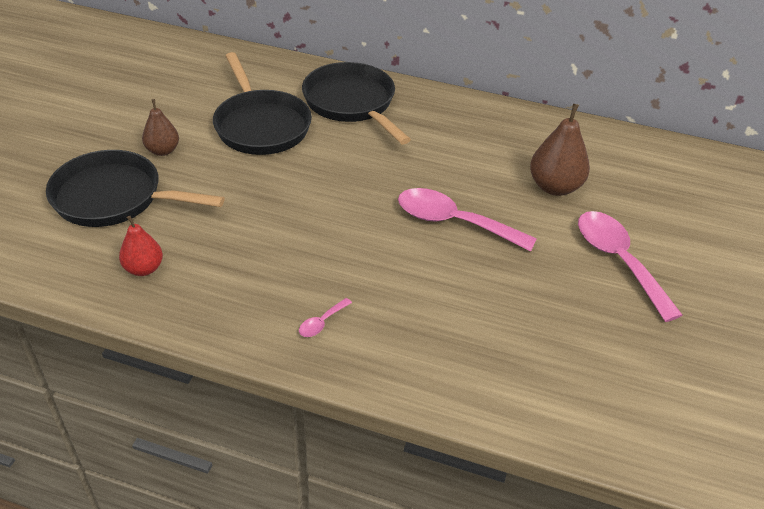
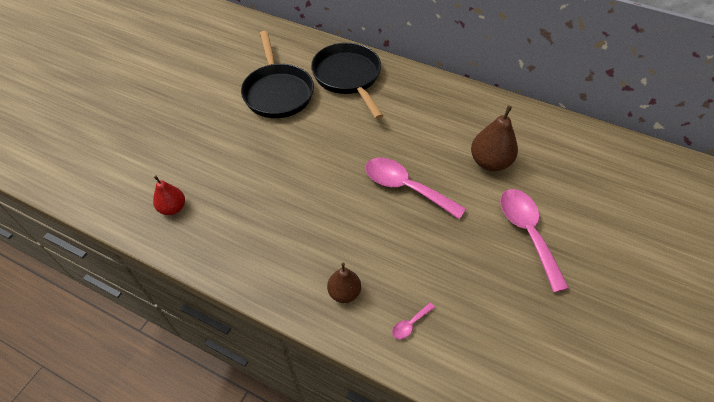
camera: 10 degrees right, 10 degrees up
(114, 198) = (163, 146): black pan -> none
(163, 151) = (204, 109): brown pear -> brown pear (344, 292)
(321, 323) = (290, 266): pink spoon -> pink spoon (410, 324)

